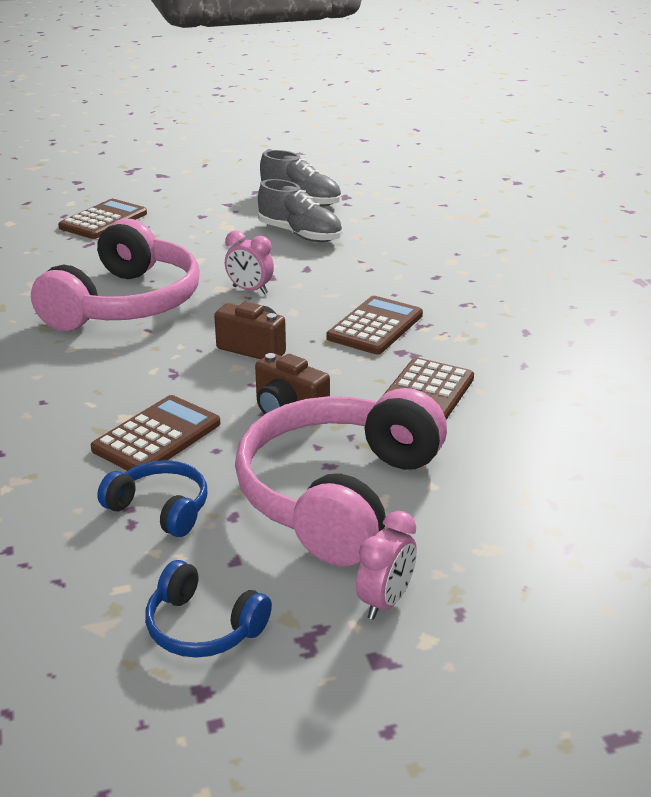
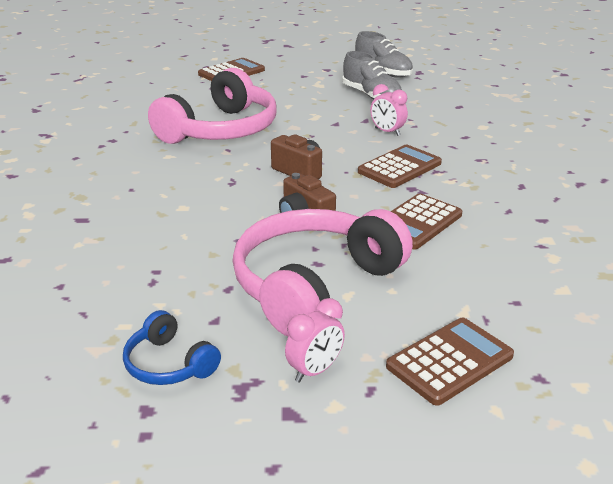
camera: 15 degrees right, 0 degrees up
(157, 436) = (199, 224): brown calculator -> brown calculator (450, 361)
(160, 508) = (178, 274): blue headphones -> none
(250, 290) = (315, 131): pink clock -> pink clock (387, 132)

